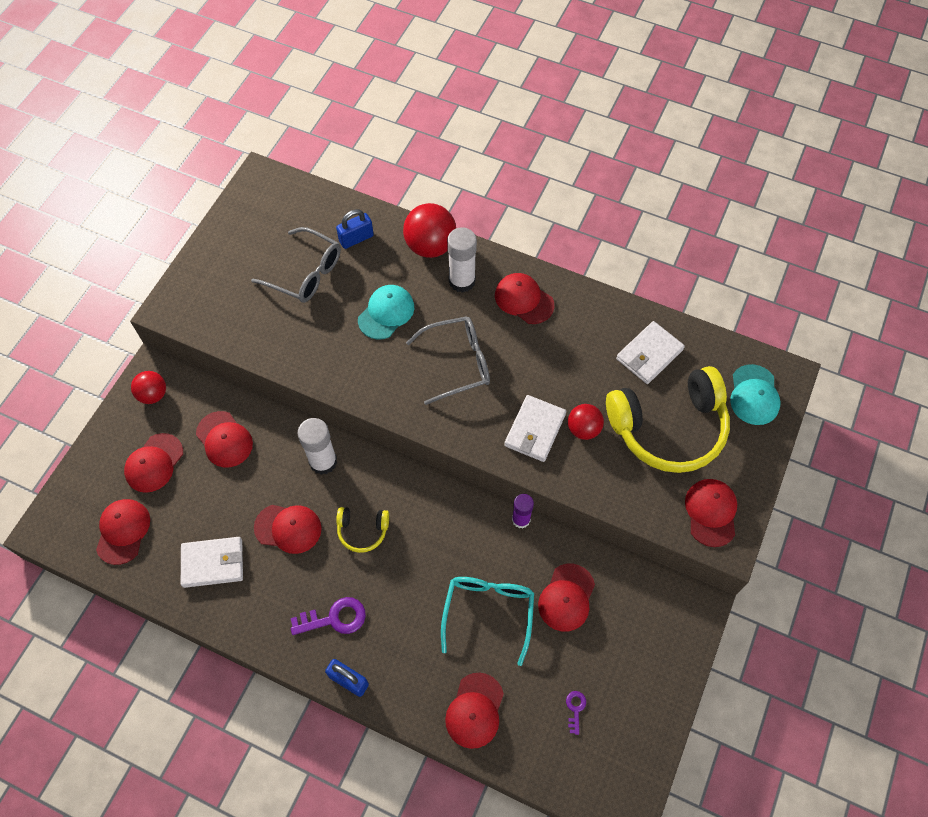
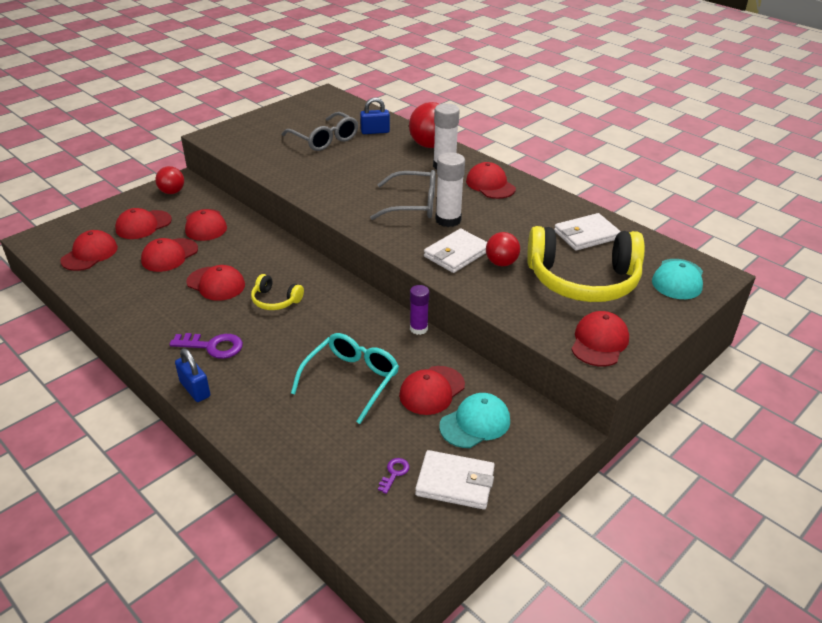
camera: 20 degrees right, 25 degrees down
(213, 563) = (141, 288): white wallet -> white wallet (455, 483)
(323, 461) = (272, 254): white glue stick -> white glue stick (448, 220)
(386, 313) = (372, 169): turquoise cap -> turquoise cap (475, 423)
(475, 710) = (294, 444): red cap -> red cap (169, 255)

